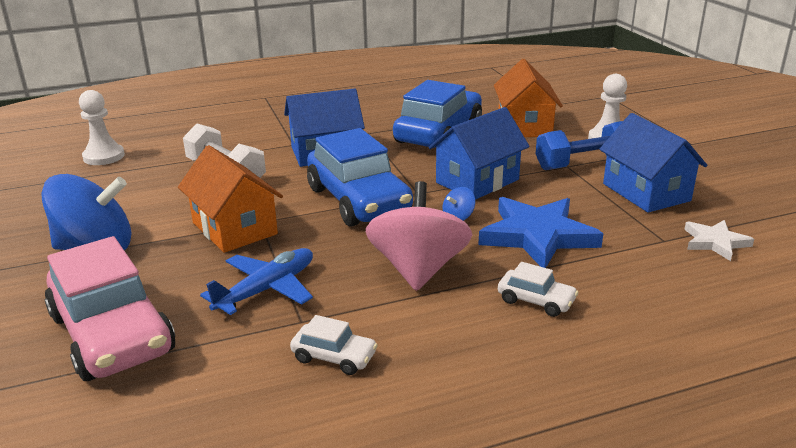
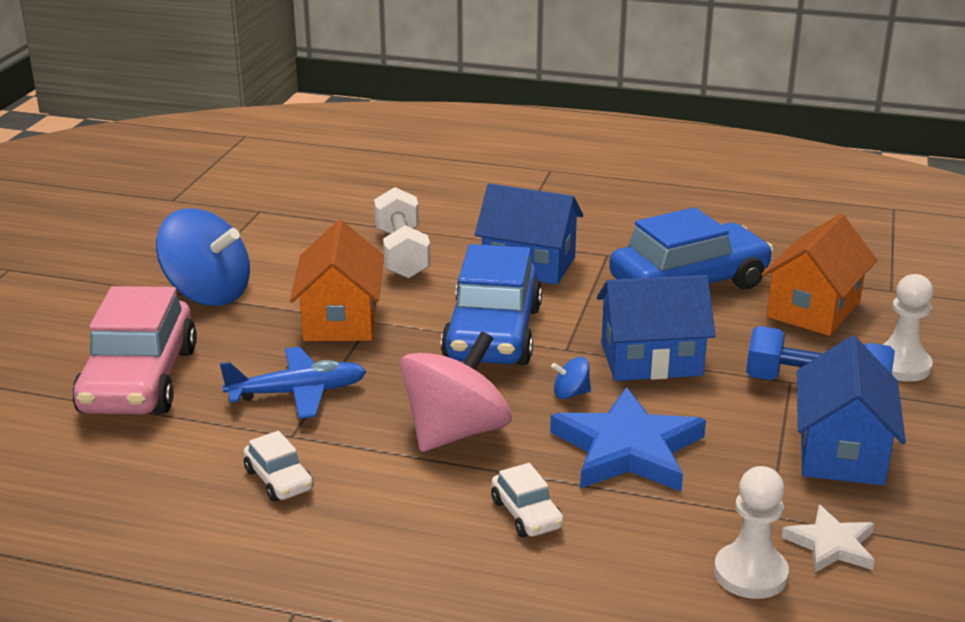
camera: 35 degrees right, 0 degrees up
(104, 156) = (312, 195): white pawn -> white pawn (750, 574)

